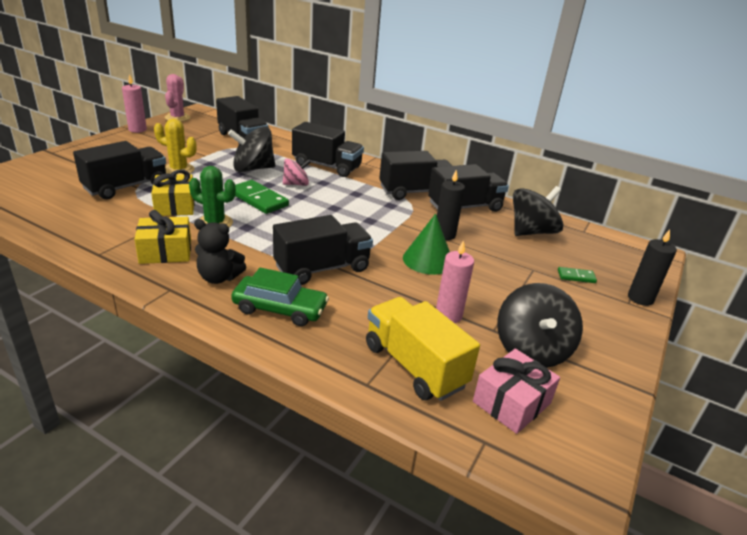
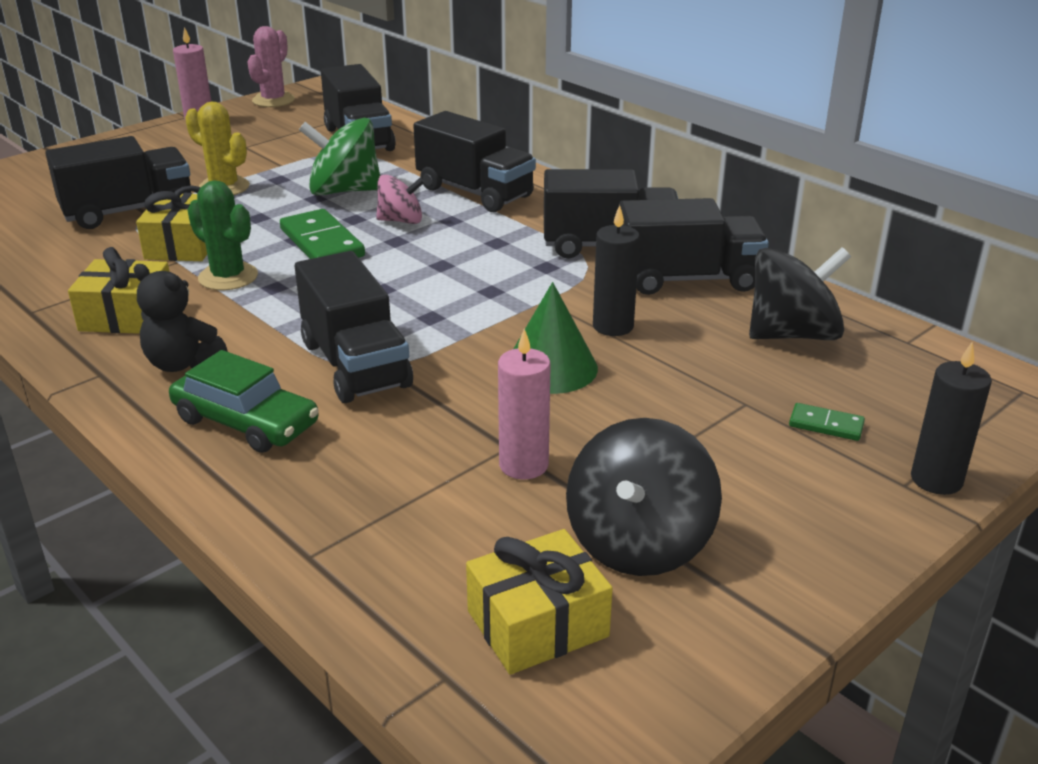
camera: 20 degrees right, 0 degrees up
(253, 169) = (344, 191): black spinning top -> green spinning top
(322, 268) = (355, 364): black truck -> black truck turned 75 degrees clockwise
(414, 366) = (407, 539): yellow truck -> none
(511, 402) = (537, 623): pink gift -> yellow gift

